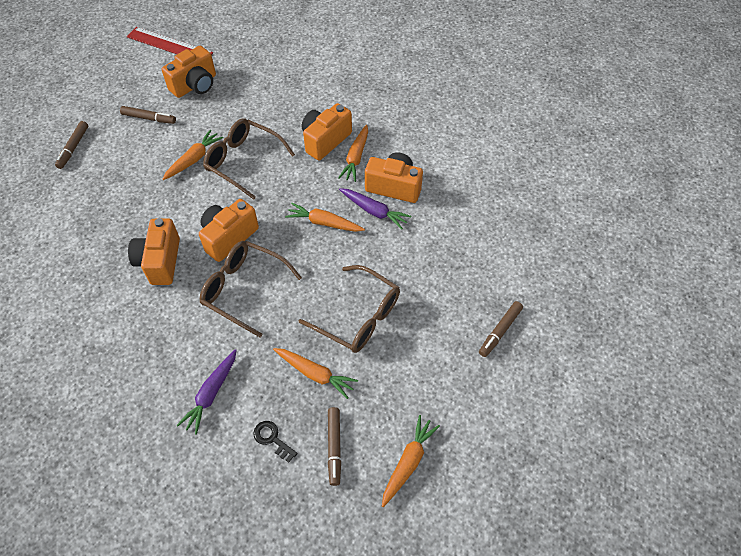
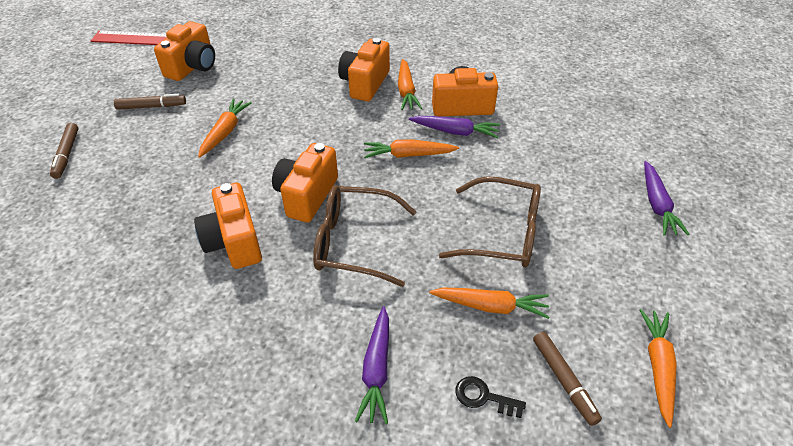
camera: 20 degrees left, 10 degrees down
(243, 161) = (284, 121): brown glasses -> none
(500, 331) = (657, 204): brown marker -> purple carrot

